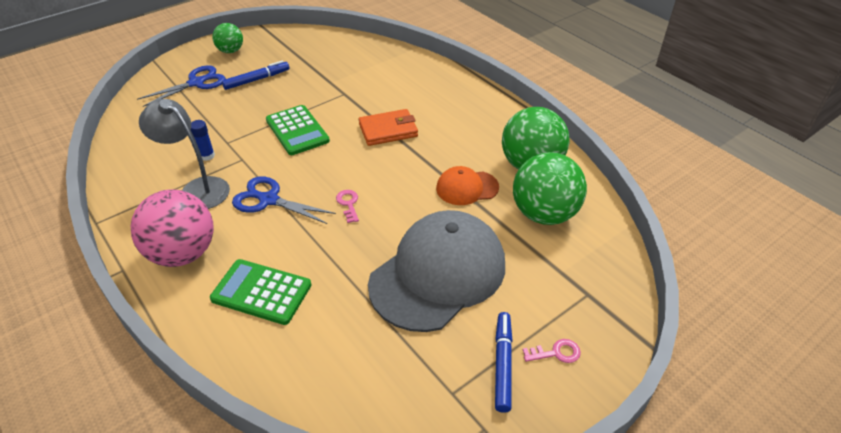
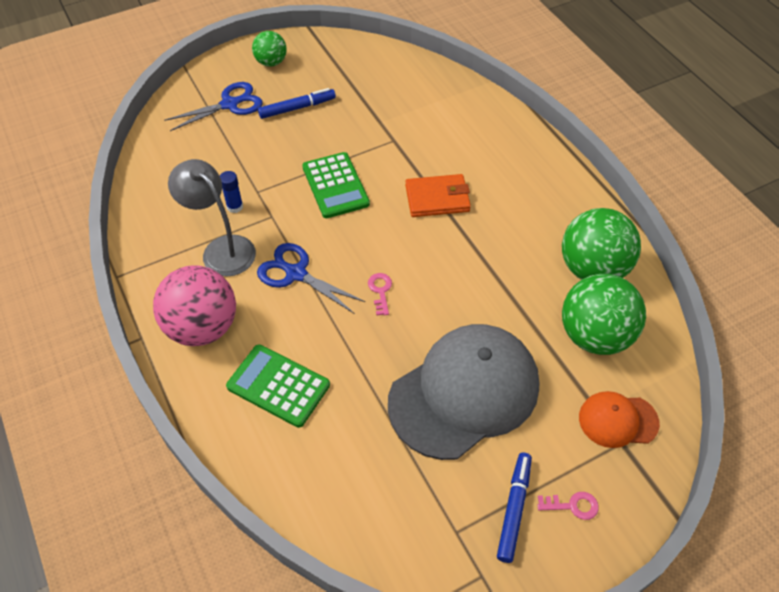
camera: 10 degrees right, 10 degrees up
(467, 188) = (514, 288): orange cap -> orange cap (618, 420)

